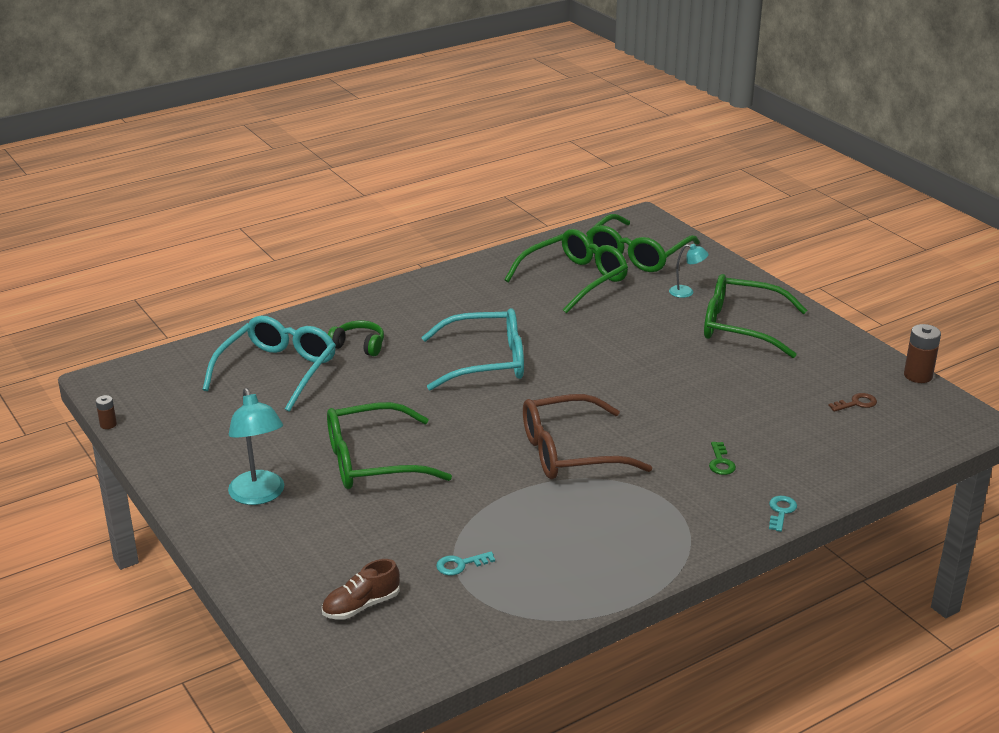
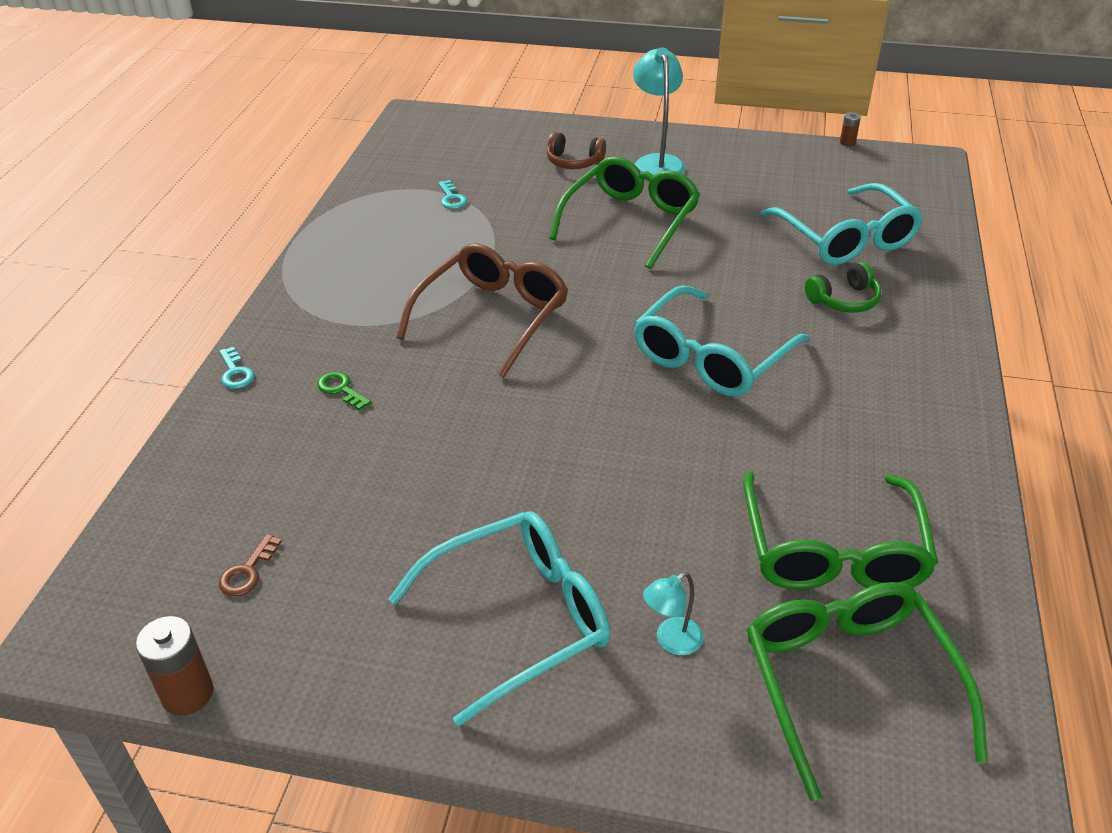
camera: 135 degrees right, 10 degrees up
(259, 495) = (656, 162): turquoise lamp -> turquoise lamp turned 60 degrees clockwise
(313, 538) = (574, 162): none -> brown headphones
(361, 606) = (477, 150): brown shoe -> none
(460, 565) = (451, 198): turquoise key -> turquoise key turned 135 degrees clockwise
(742, 327) = (517, 619): green glasses -> turquoise glasses

